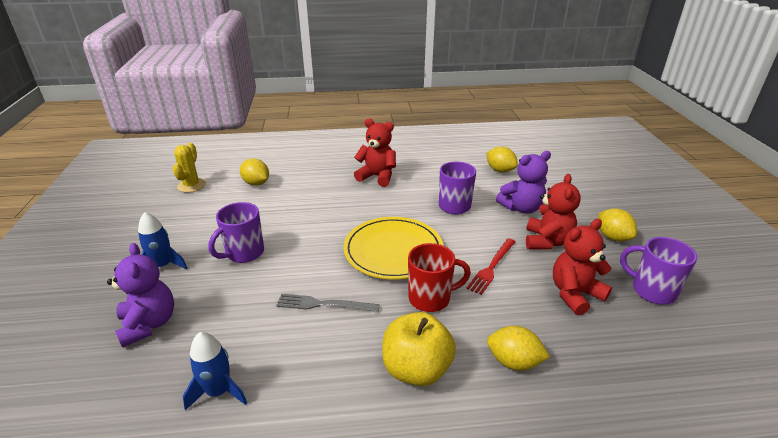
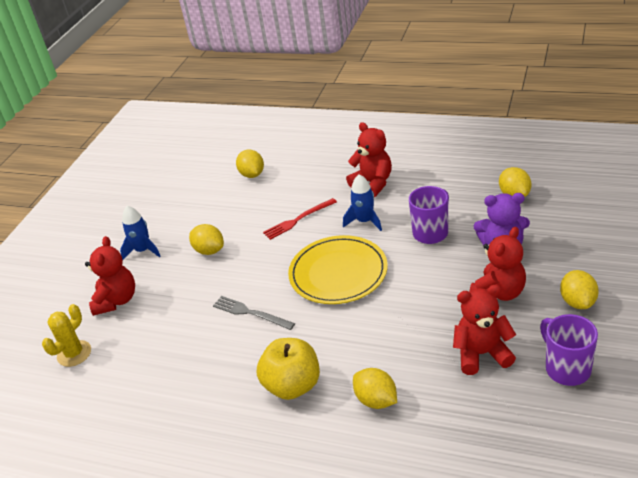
camera: 30 degrees right, 5 degrees up
(149, 324) = (116, 300): purple teddy bear -> red teddy bear
(191, 185) = (195, 168): yellow cactus -> yellow cactus (74, 353)
(218, 391) = (144, 365): blue rocket -> blue rocket (365, 221)
(244, 253) = (209, 250): purple mug -> yellow lemon
(431, 298) = (343, 328): red mug -> none
(492, 266) = (421, 308): red fork -> red fork (298, 219)

